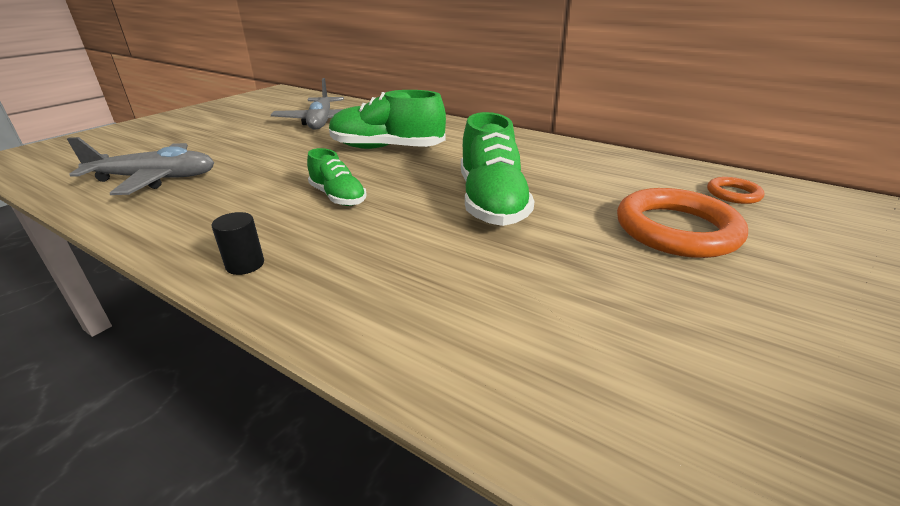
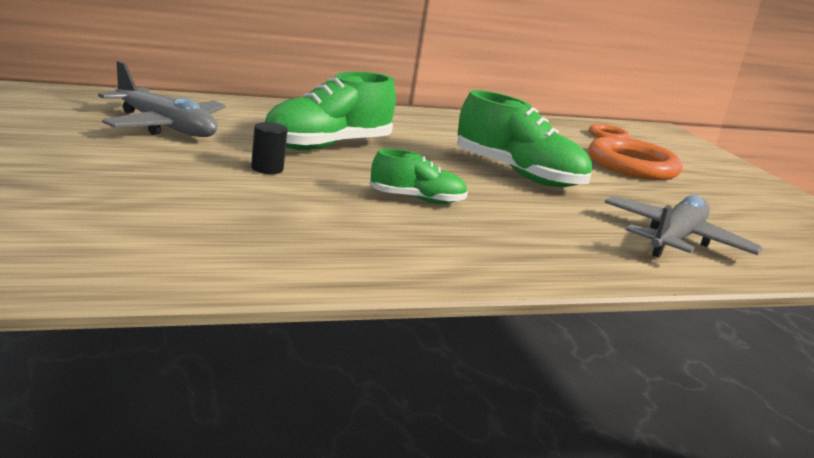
camera: 55 degrees left, 10 degrees down
(155, 179) = (190, 234): grey plane -> grey plane (675, 240)
(245, 264) = (503, 265): black cylinder -> black cylinder (267, 169)

